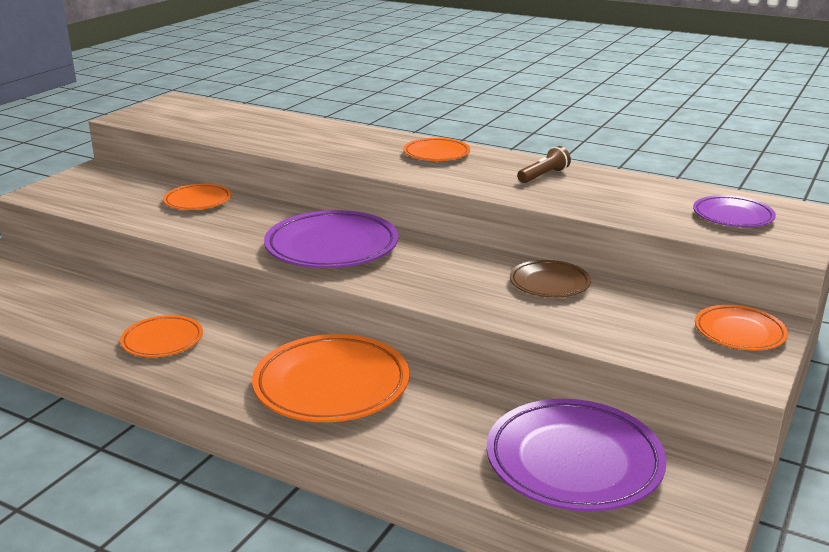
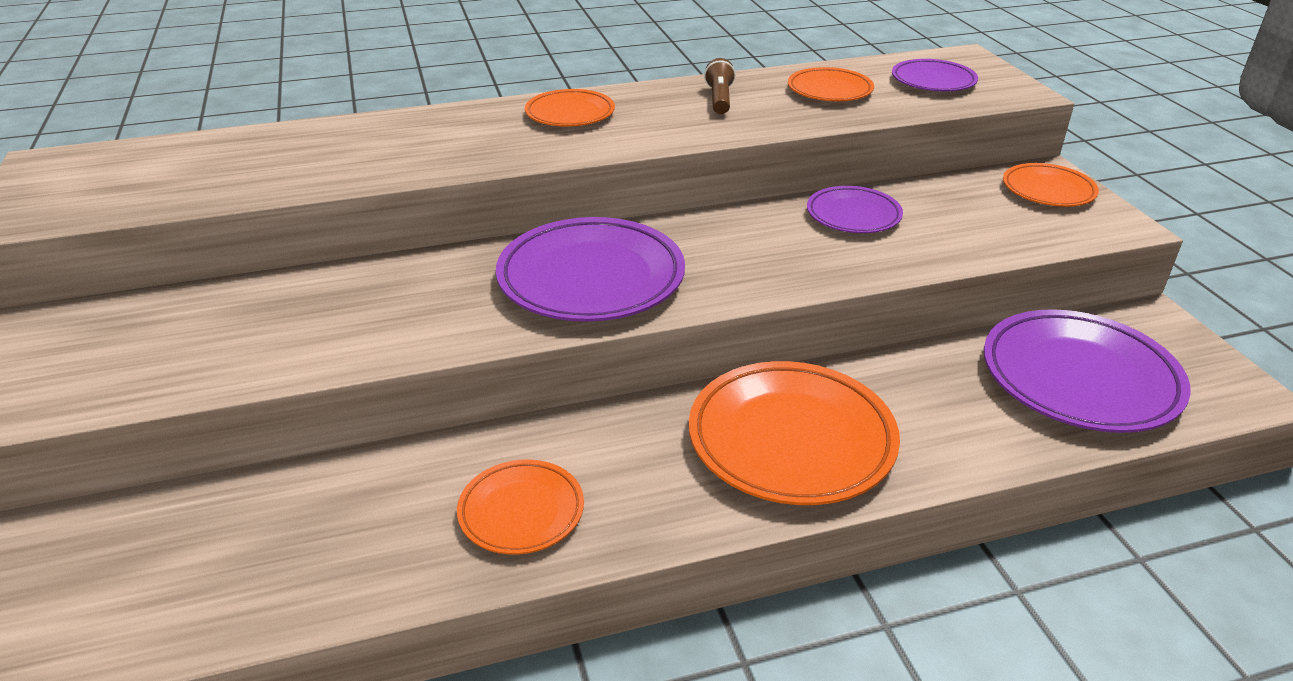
camera: 45 degrees left, 10 degrees up
(198, 201) = (303, 300): orange plate -> orange plate (829, 90)
(549, 283) = (853, 215): brown plate -> purple plate

